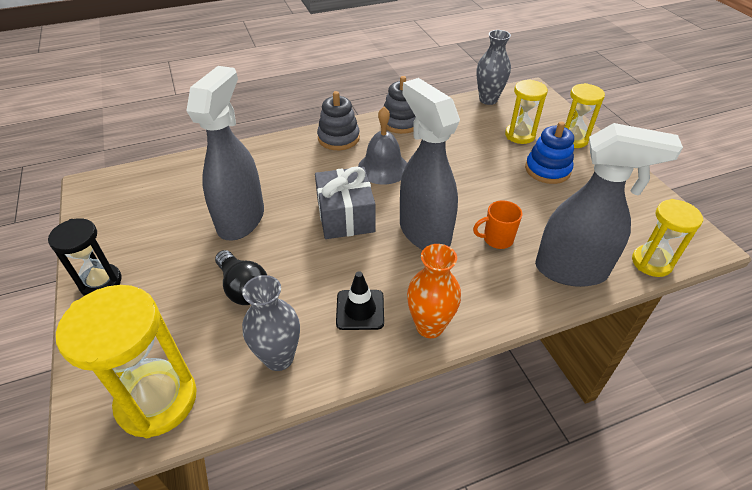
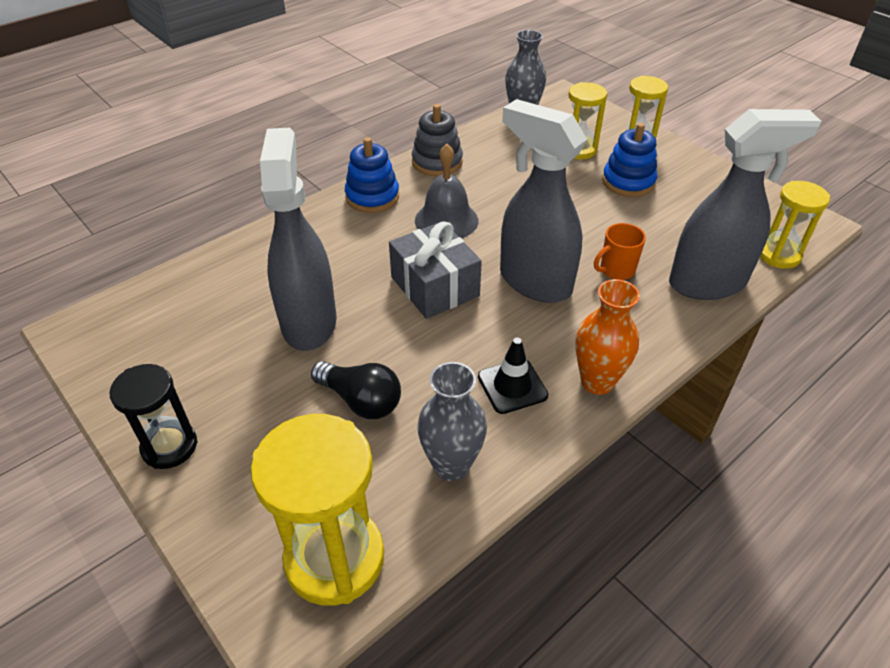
camera: 20 degrees left, 0 degrees up
(338, 138) = (372, 197): grey stacking toy -> blue stacking toy

